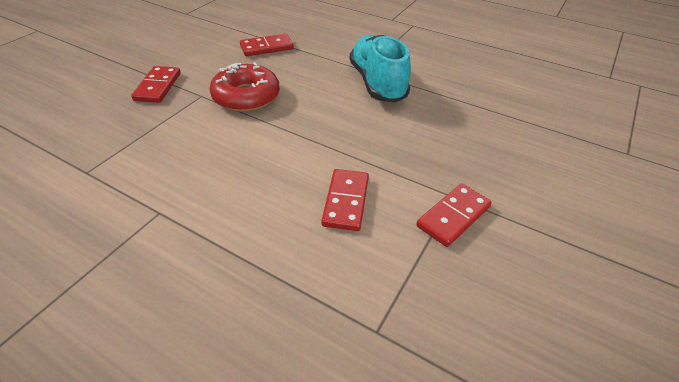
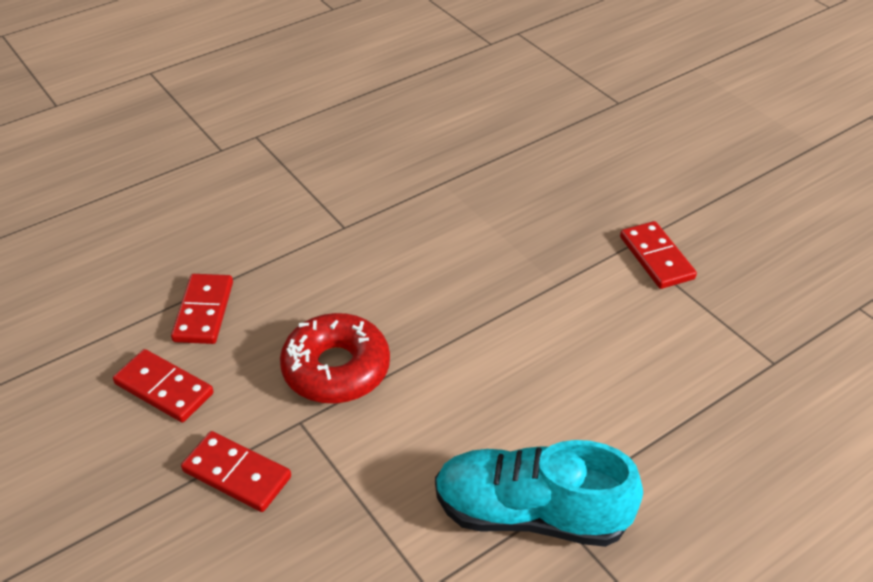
camera: 65 degrees left, 0 degrees up
(345, 201) = (602, 330): red domino -> red domino (164, 389)
(377, 83) = (386, 226): turquoise shoe -> turquoise shoe (530, 514)

